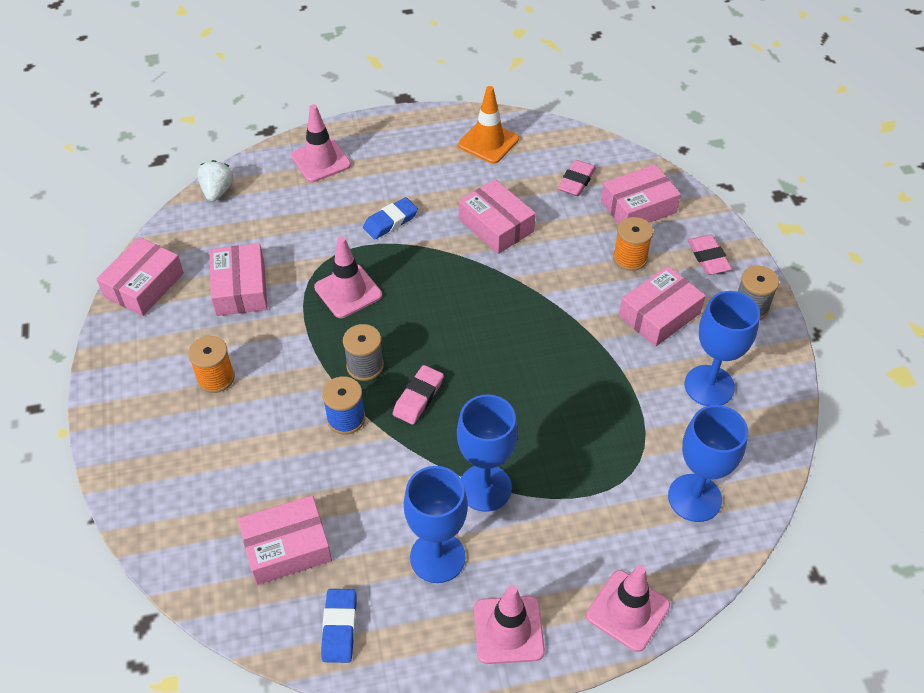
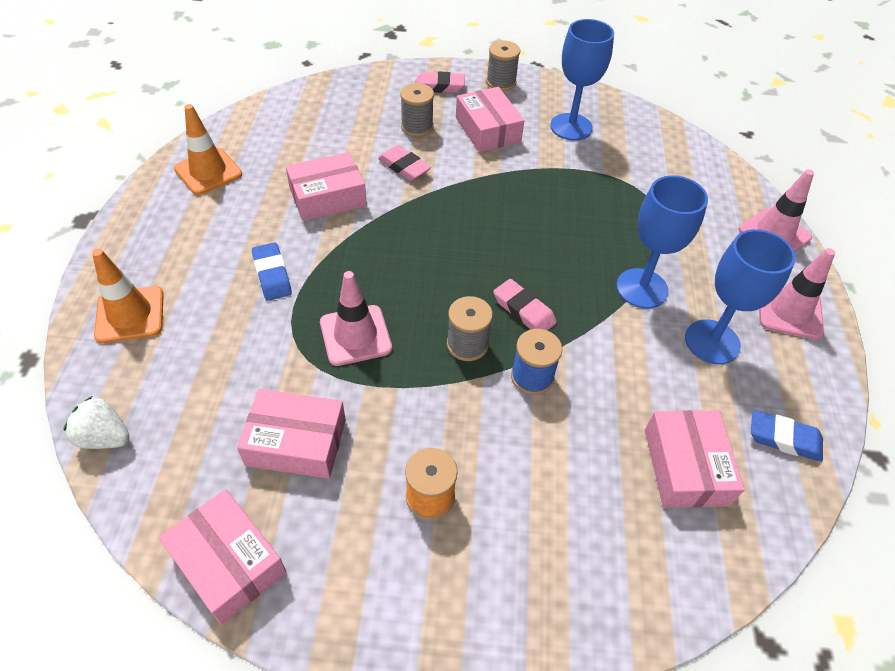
camera: 75 degrees left, 0 degrees up
(321, 160) = (130, 315): pink traffic cone -> orange traffic cone
(576, 181) = (304, 130): pink eraser -> pink eraser (404, 167)
(630, 258) = (417, 127): orange spool -> grey spool
(638, 207) = (360, 104): pink box -> none
(694, 498) = (675, 167): blue goblet -> none

